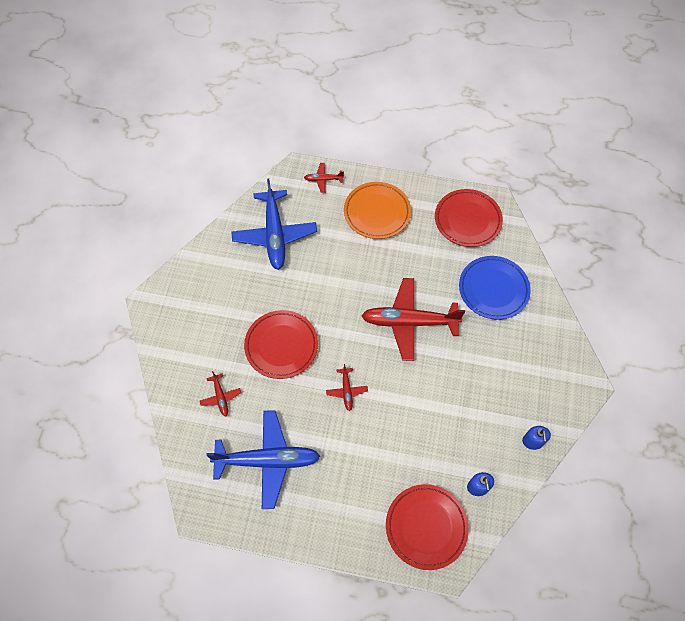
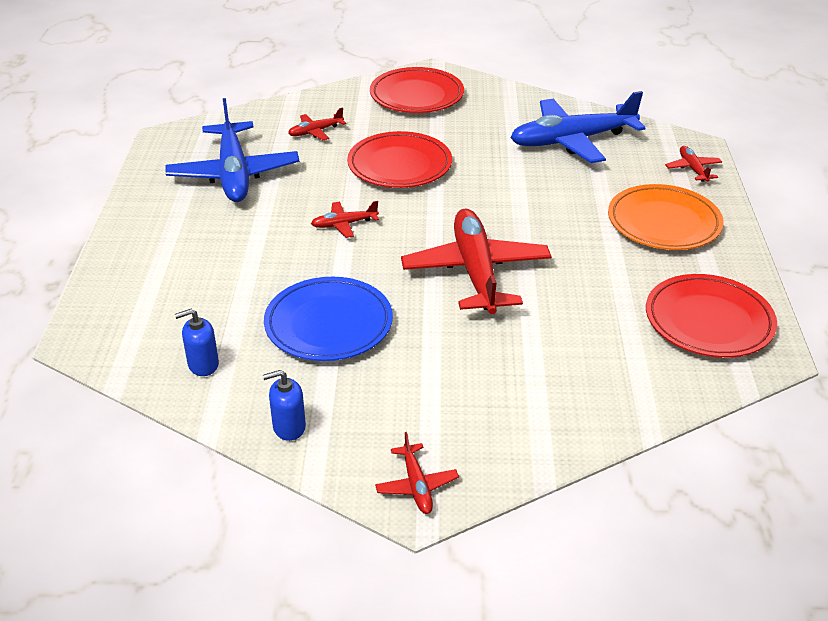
camera: 80 degrees right, 25 degrees down
(426, 527) = (140, 315): red plate -> red plate (416, 96)
(493, 289) = (577, 362): blue plate -> blue plate (329, 324)
(576, 383) = (416, 485): none -> red plane

